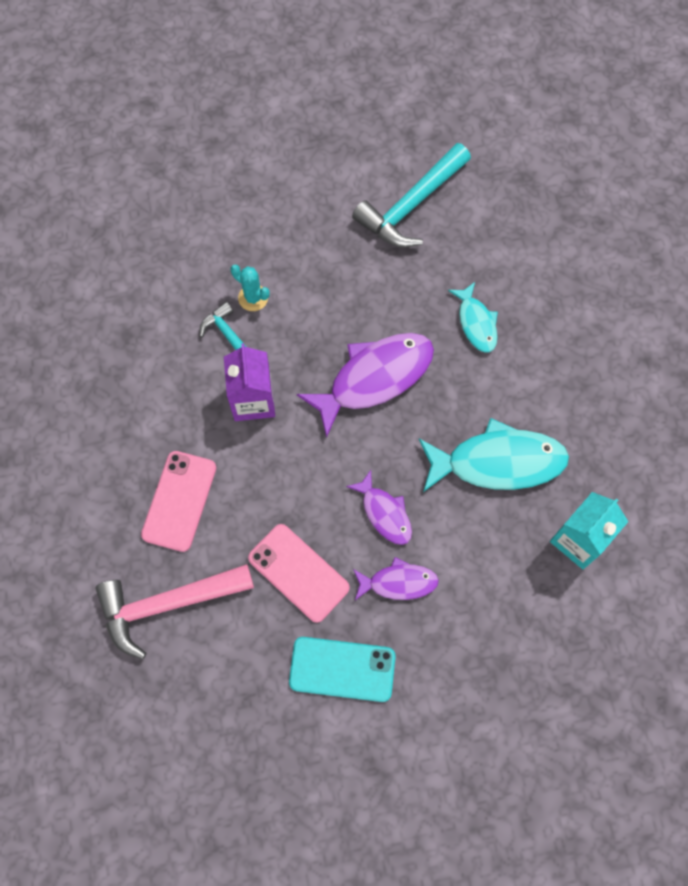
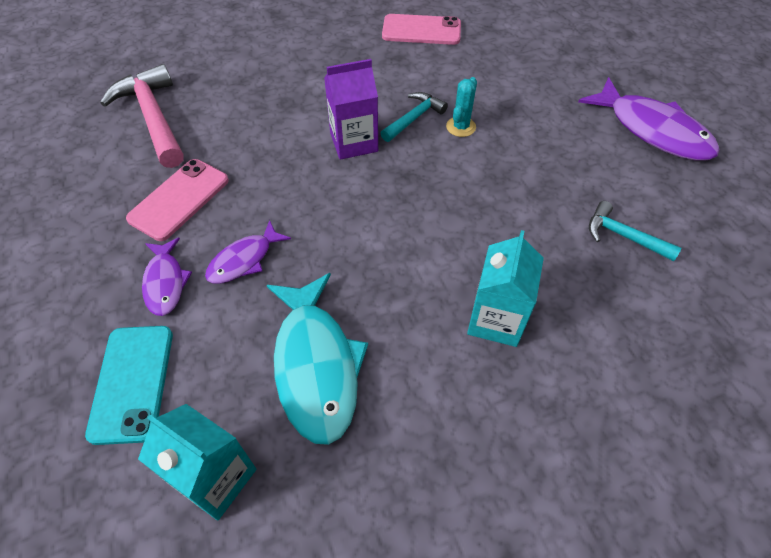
camera: 80 degrees right, 15 degrees down
(179, 501) = (248, 110): pink phone -> pink phone (421, 30)
(342, 669) = (76, 247): turquoise phone -> turquoise phone (132, 383)
(375, 378) = (399, 231): purple fish -> purple fish (653, 130)
(411, 206) = (623, 236): turquoise hammer -> turquoise hammer, size x0.57
(476, 323) = (496, 320): turquoise fish -> turquoise carton

